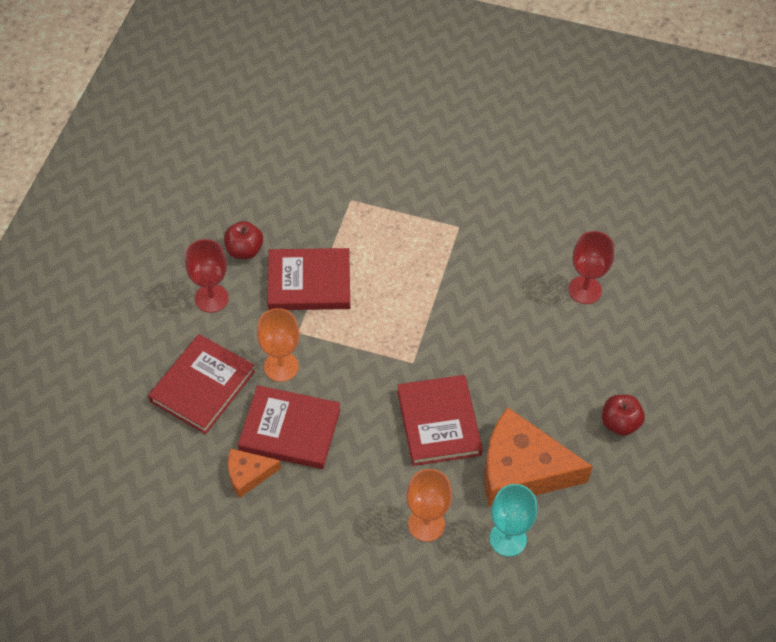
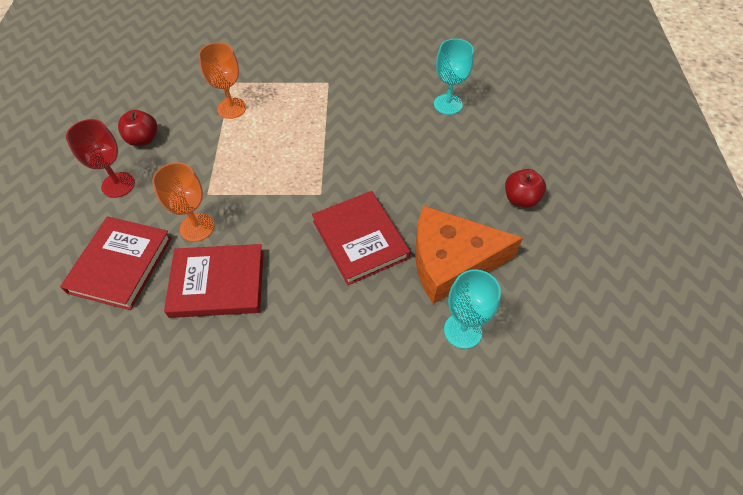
camera: 15 degrees left, 0 degrees up
(248, 474) = (183, 339): orange cheese -> none
(309, 282) = (208, 151): red book -> none
(426, 524) = (378, 339): orange goblet -> orange goblet (231, 108)
(585, 290) = (448, 104): red goblet -> turquoise goblet

